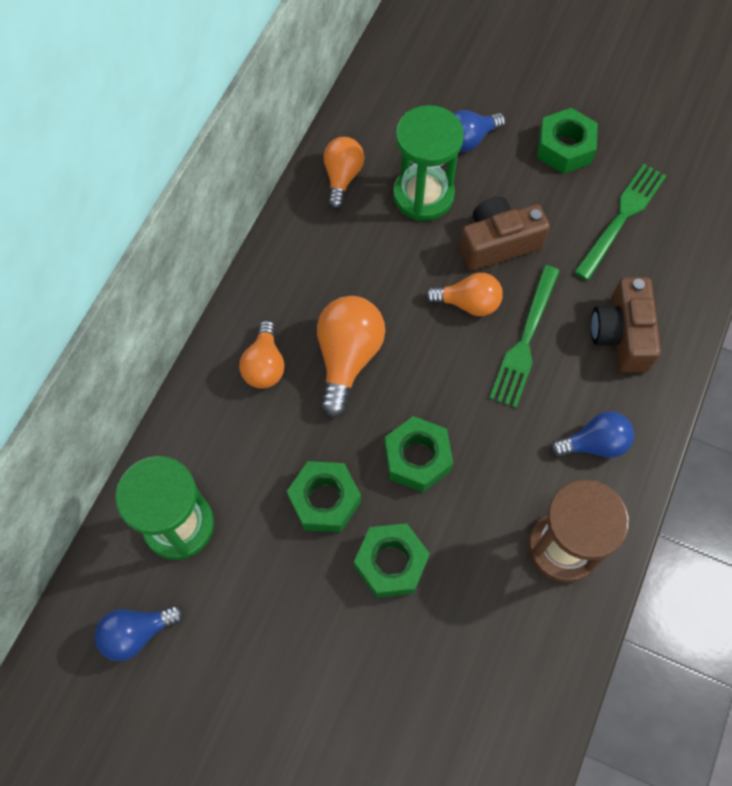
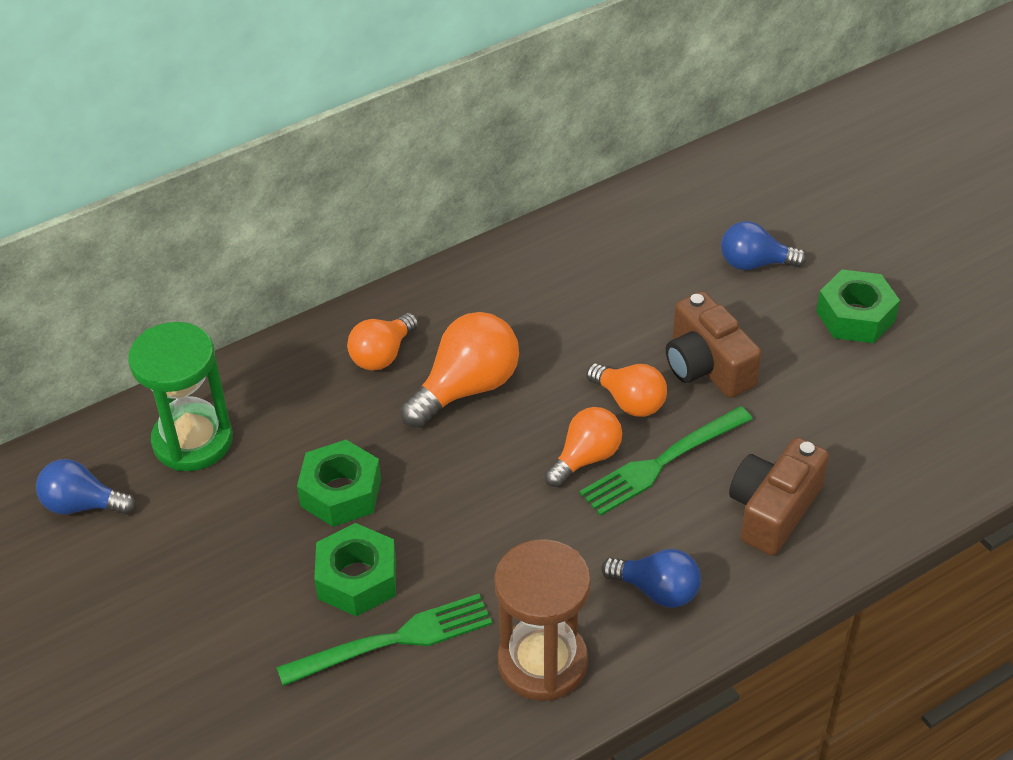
camera: 35 degrees right, 20 degrees down
(342, 177) = (593, 238): orange light bulb -> orange light bulb (586, 458)
(417, 458) = (460, 506): green nut -> none
(423, 195) = (663, 289): green hourglass -> none
(498, 243) = (707, 366): brown camera -> brown camera turned 135 degrees counterclockwise
(622, 217) = (868, 406): green fork -> green fork (395, 639)

